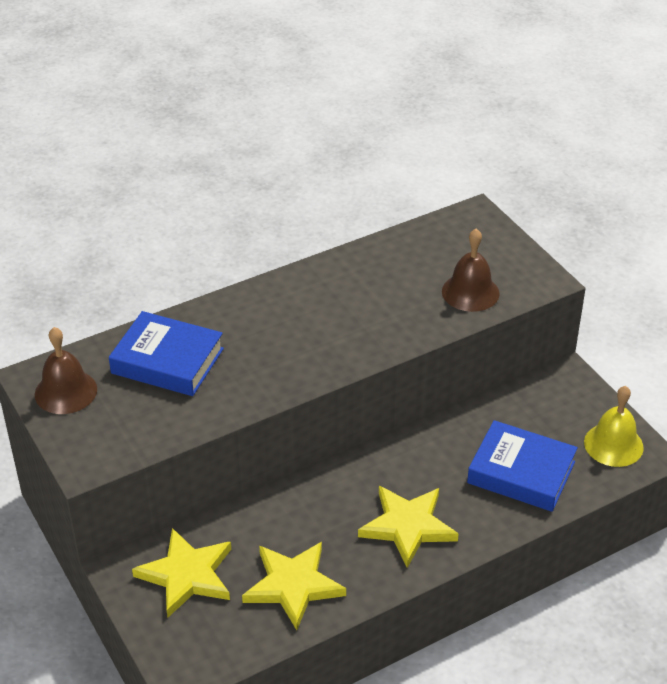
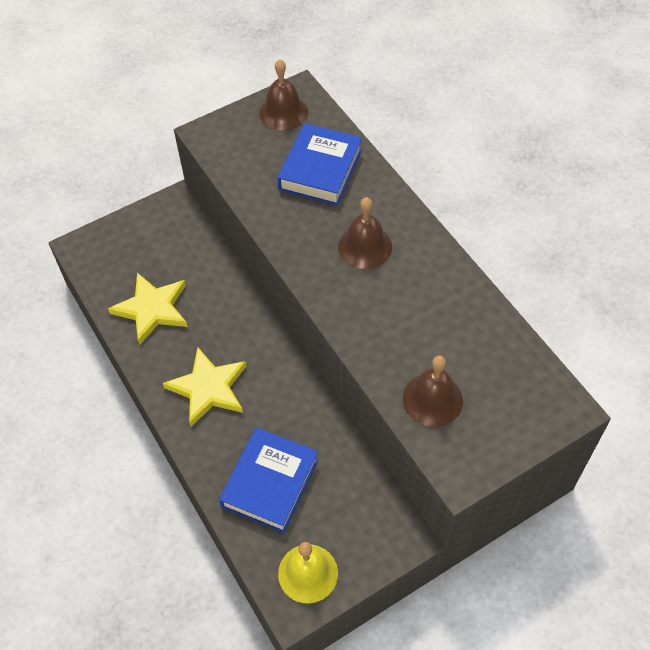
camera: 90 degrees right, 15 degrees up
(187, 575) = (167, 241): yellow star -> none
(284, 329) = (365, 246): none -> brown bell

